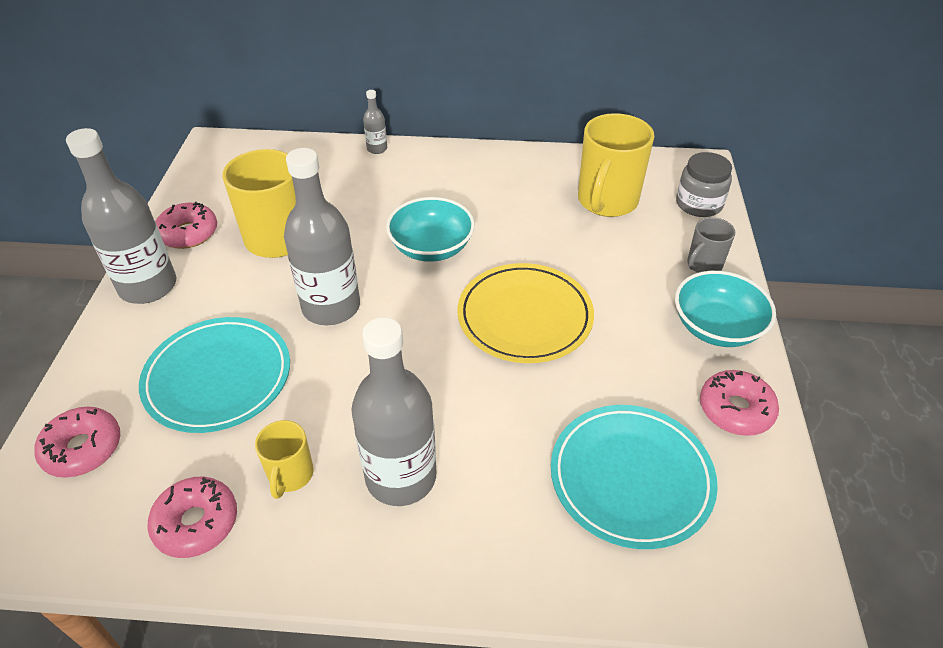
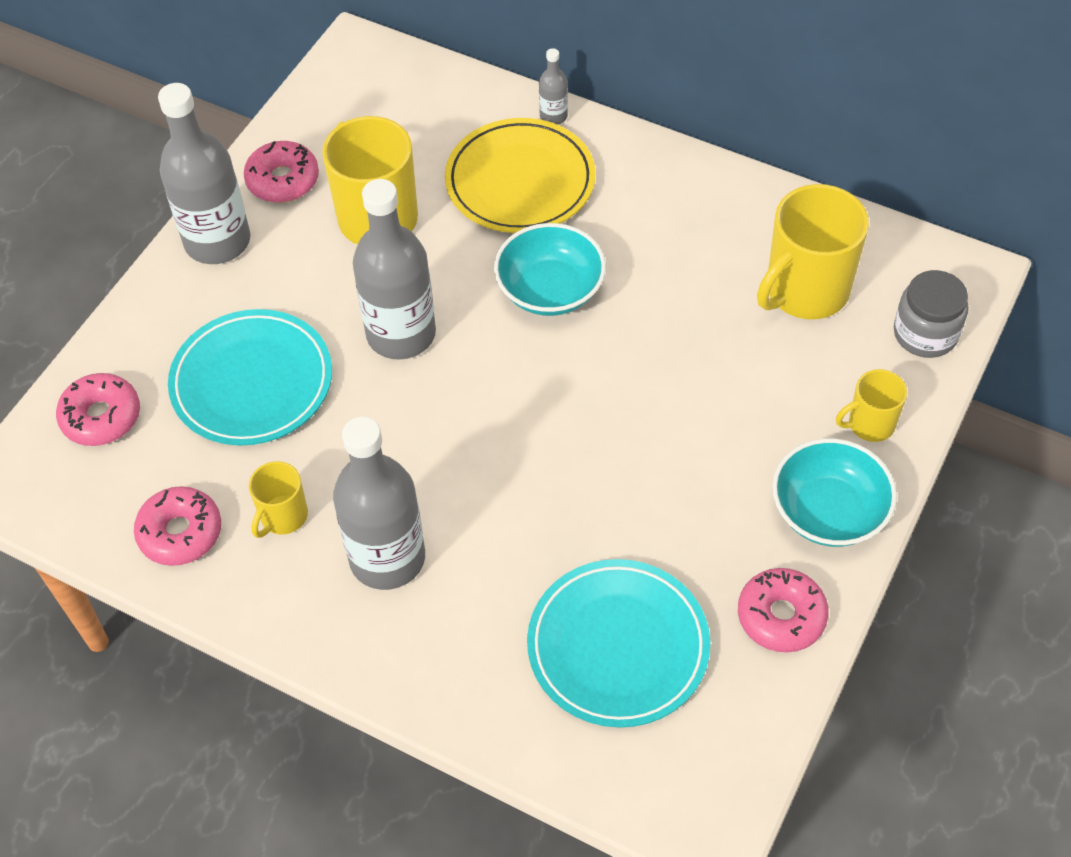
camera: 25 degrees right, 10 degrees up
(525, 317) = (610, 420): yellow plate -> yellow plate (520, 181)
(703, 265) = (870, 424): grey mug -> yellow mug

